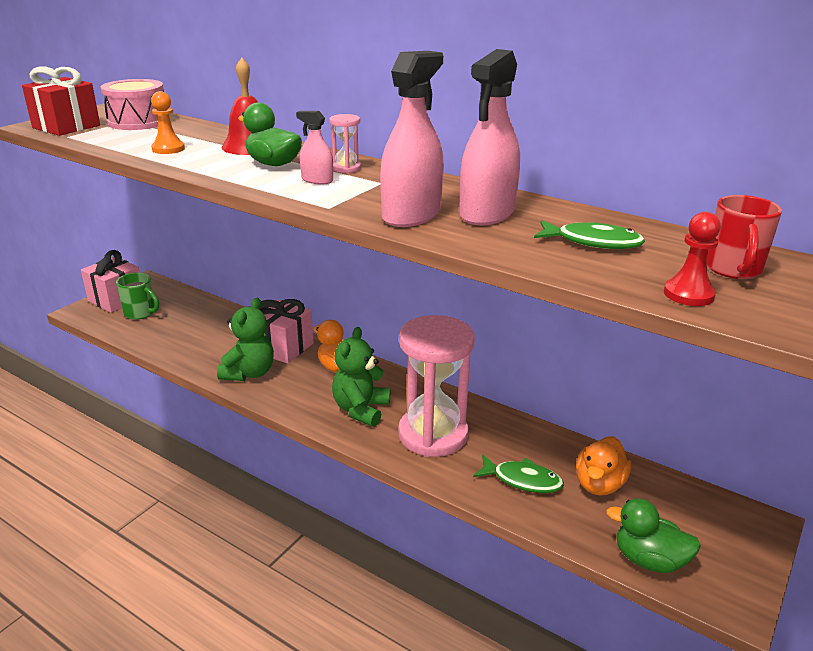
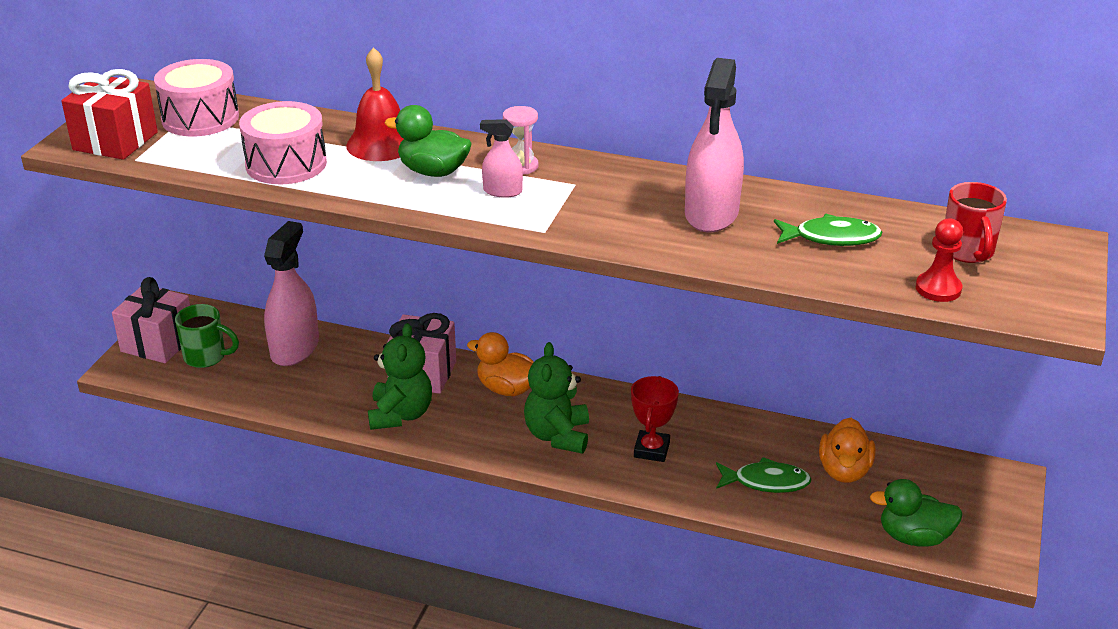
camera: 15 degrees left, 5 degrees up
(168, 149) = (286, 164): orange pawn -> pink drum
(411, 215) = (637, 228): pink spray bottle -> pink spray bottle (294, 348)
(433, 434) = (651, 450): pink hourglass -> red trophy

